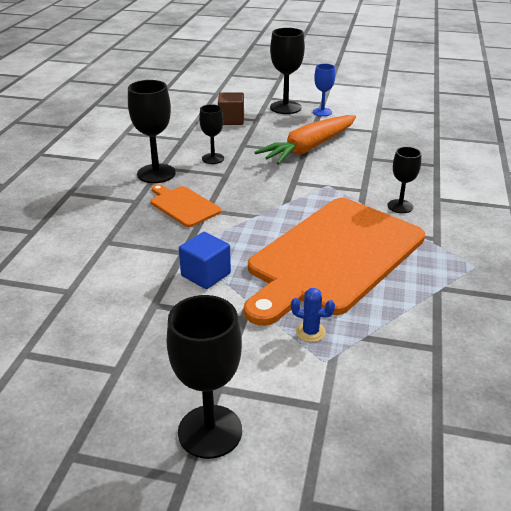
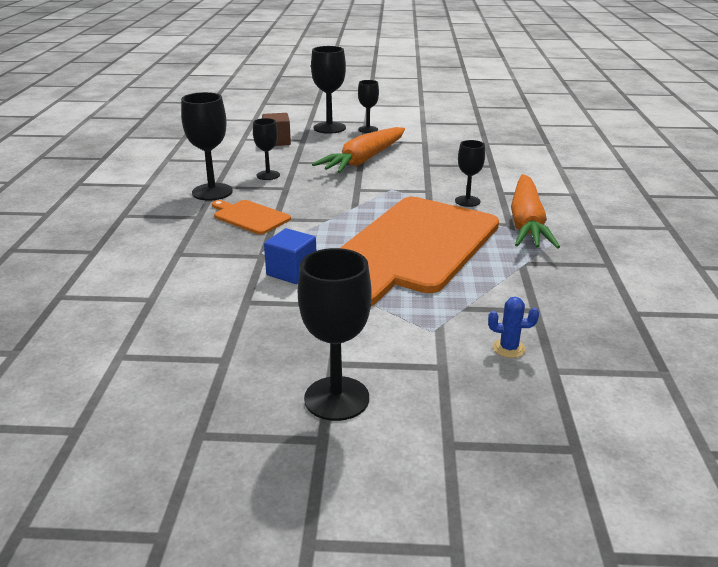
camera: 10 degrees left, 5 degrees down
(310, 332) = (411, 309): blue cactus -> blue cactus (508, 348)
(322, 112) = (368, 129): blue goblet -> black goblet
(454, 239) = (526, 223): none -> orange carrot

